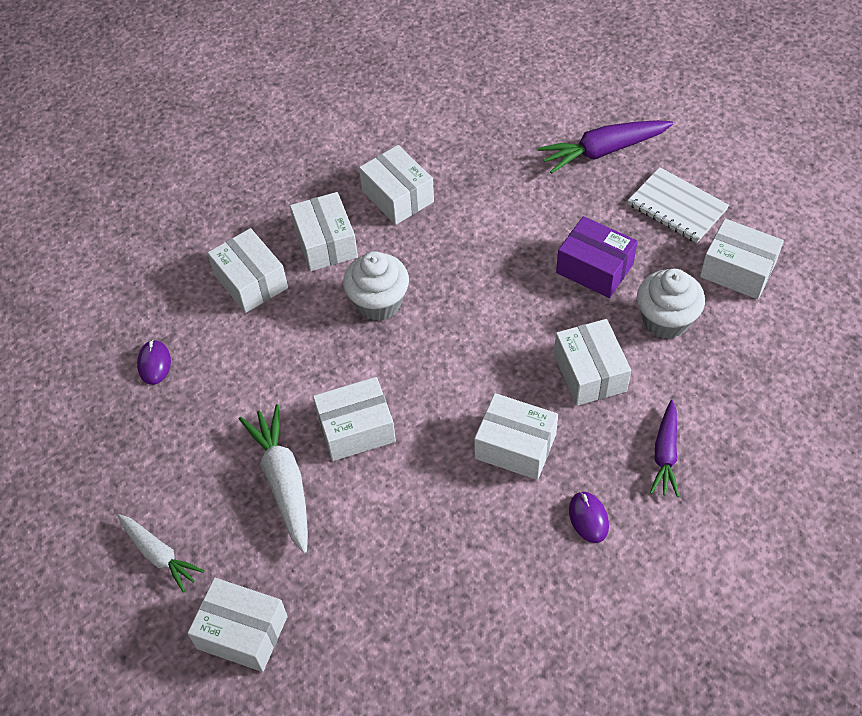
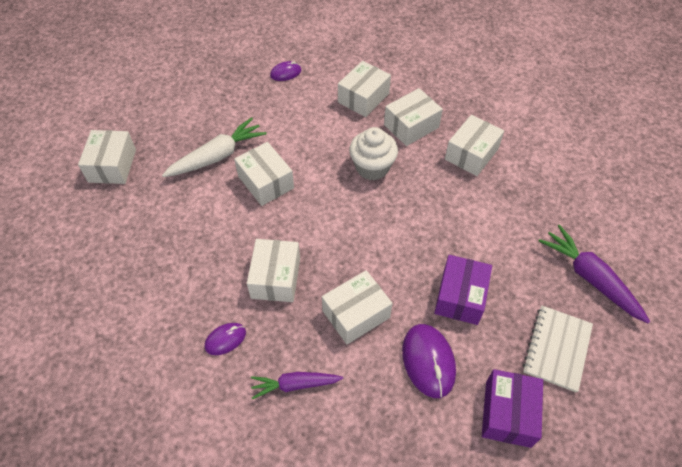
camera: 70 degrees right, 0 degrees up
(159, 555) = (157, 114): white carrot -> none
(665, 320) = (428, 361): white cupcake -> purple mouse
(737, 270) = (507, 413): white box -> purple box

